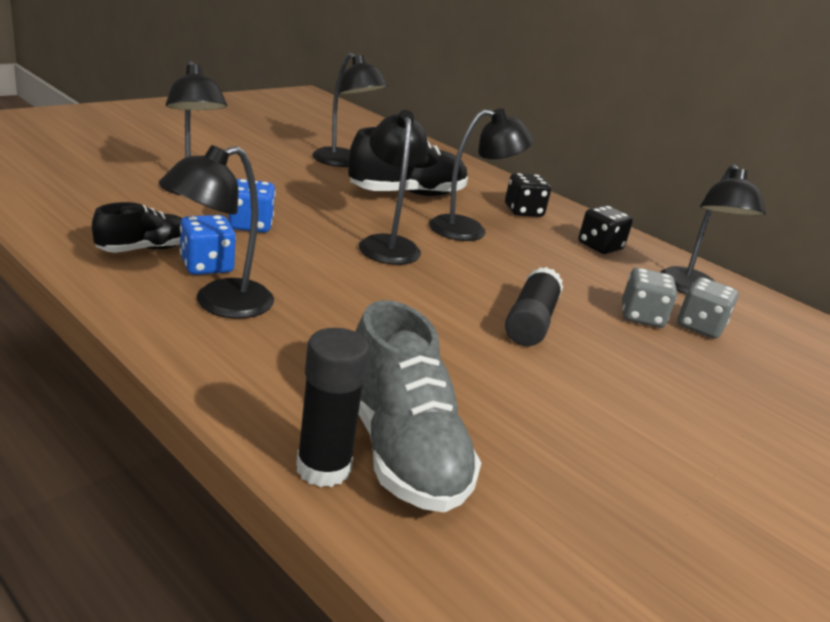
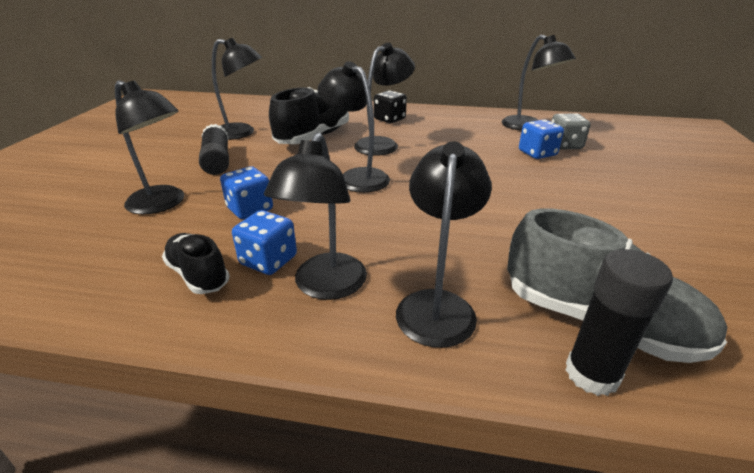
camera: 30 degrees left, 5 degrees up
(144, 249) = (198, 275): black shoe -> black shoe turned 60 degrees counterclockwise
(284, 361) = (437, 305): none -> black lamp
(530, 322) = (503, 186): black glue stick -> black glue stick (217, 160)
(600, 246) = (455, 123): black dice -> none
(641, 317) = (537, 153): grey dice -> blue dice

